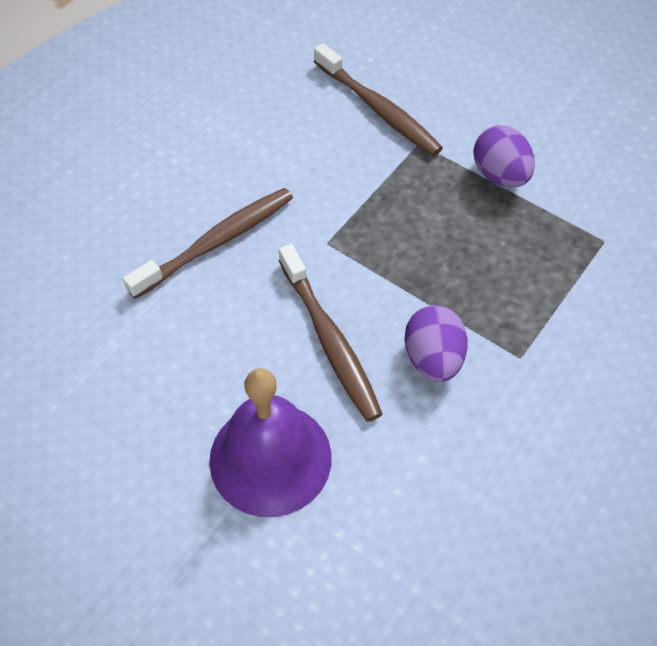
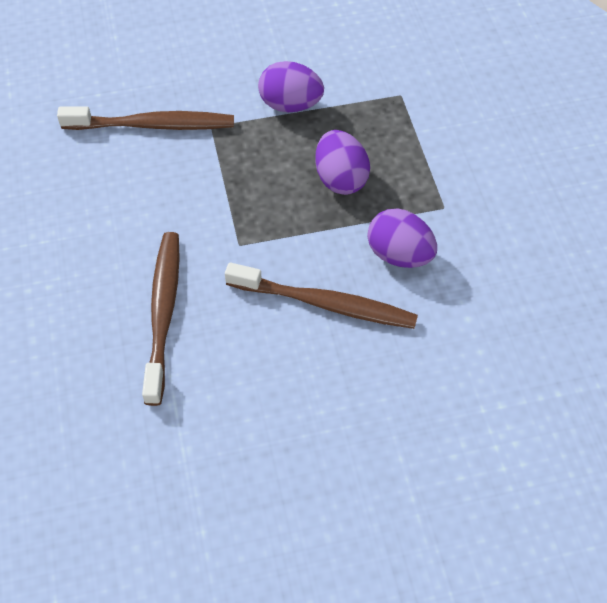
camera: 50 degrees left, 0 degrees up
(270, 458) = (387, 410): purple bell -> none
(464, 262) = (340, 179): none -> purple egg

